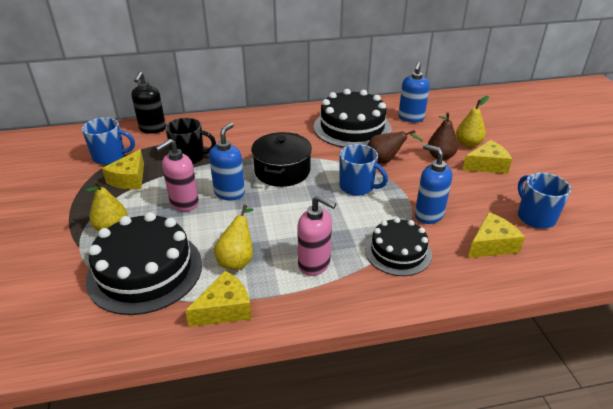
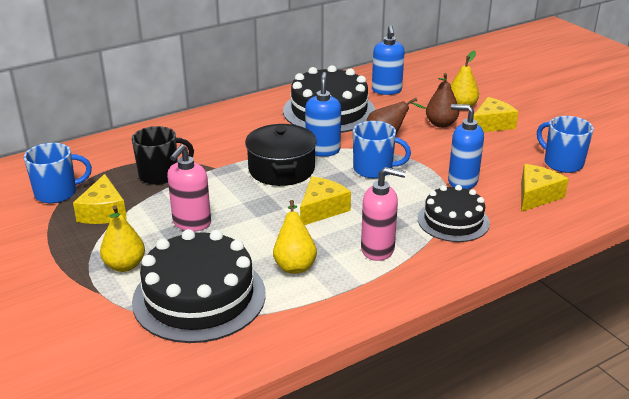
camera: 20 degrees left, 5 degrees down
(152, 129) = (87, 153): black soap dispenser -> none
(225, 309) = (314, 310): yellow cheese -> yellow cheese (322, 209)
(229, 193) = (237, 202): blue soap dispenser -> blue soap dispenser (322, 150)

